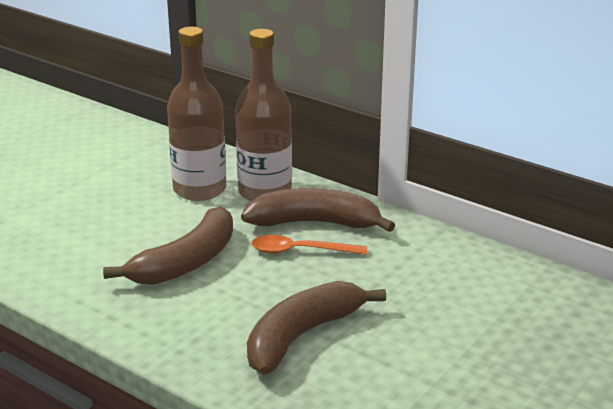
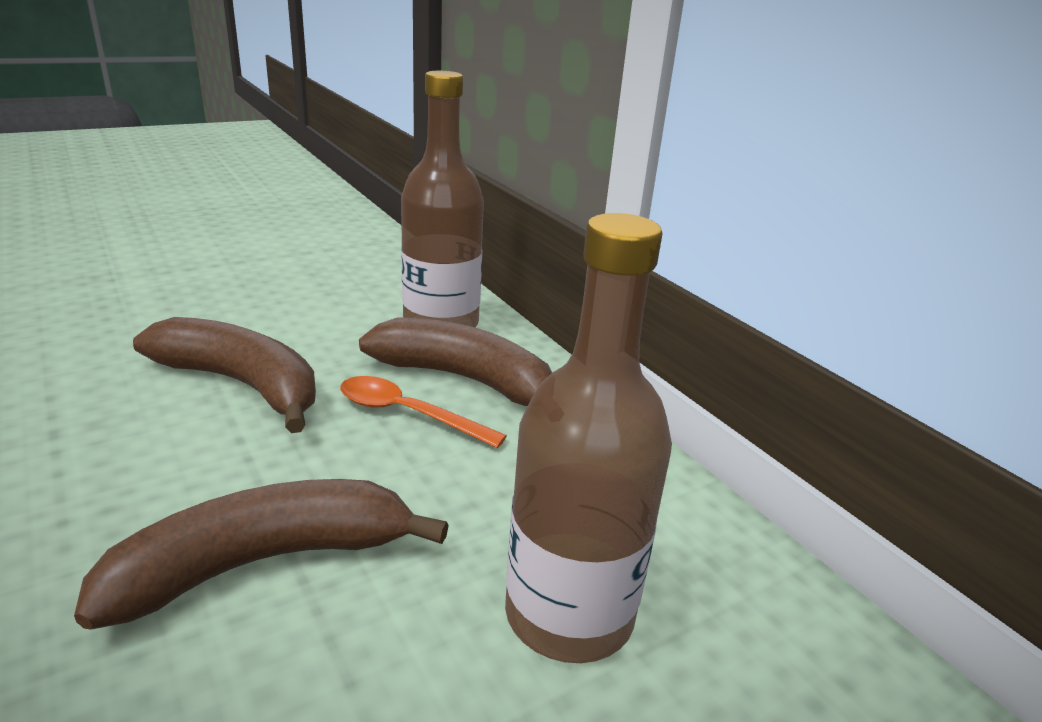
camera: 20 degrees right, 0 degrees up
(186, 262) = (242, 385): brown banana -> brown banana turned 120 degrees counterclockwise
(199, 189) = (366, 301): brown bottle -> brown bottle (569, 614)

